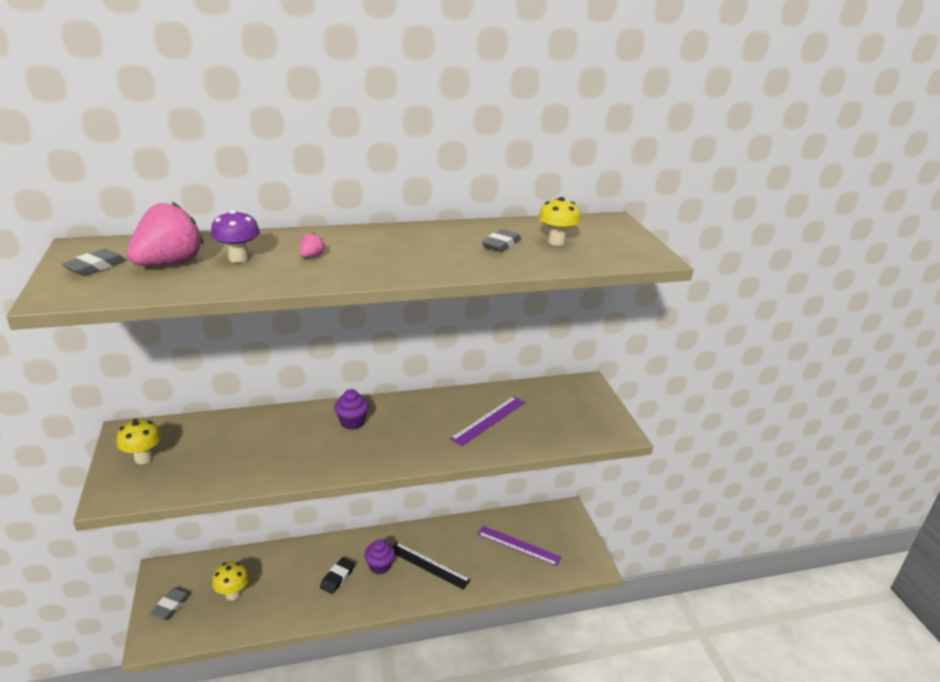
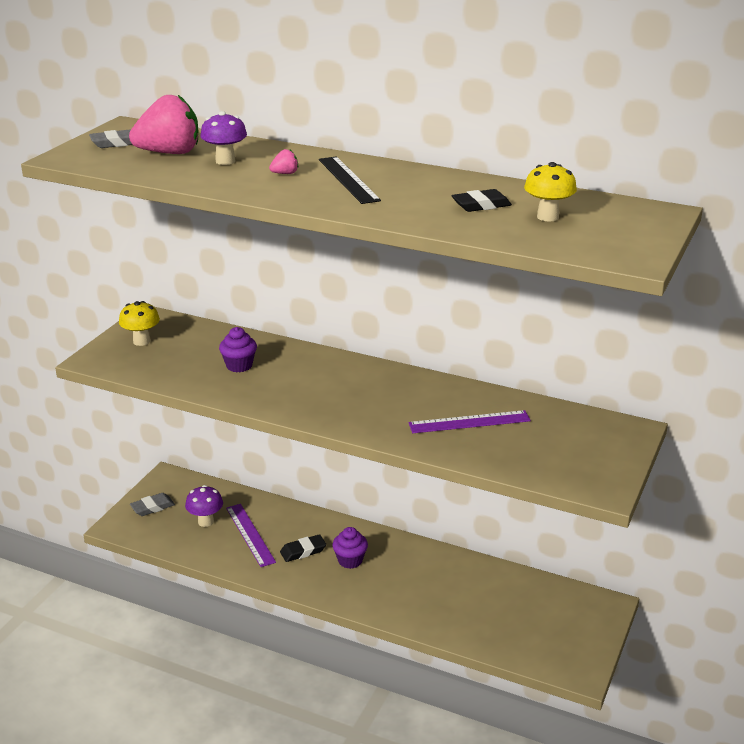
camera: 40 degrees right, 0 degrees up
(233, 594) = (206, 521): yellow mushroom -> purple mushroom
(352, 422) = (334, 375): purple cupcake -> purple cupcake (239, 366)
(429, 565) = (398, 582): black ruler -> black ruler (348, 179)
(501, 244) = (481, 205): grey eraser -> black eraser
(518, 545) = (511, 611): purple ruler -> purple ruler (250, 534)

